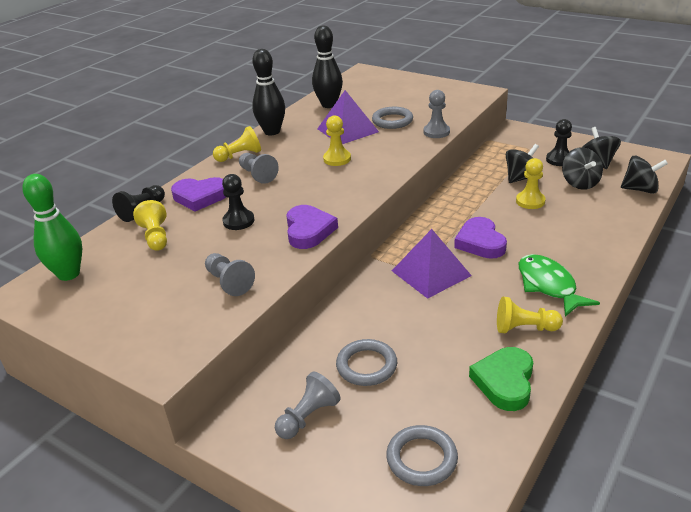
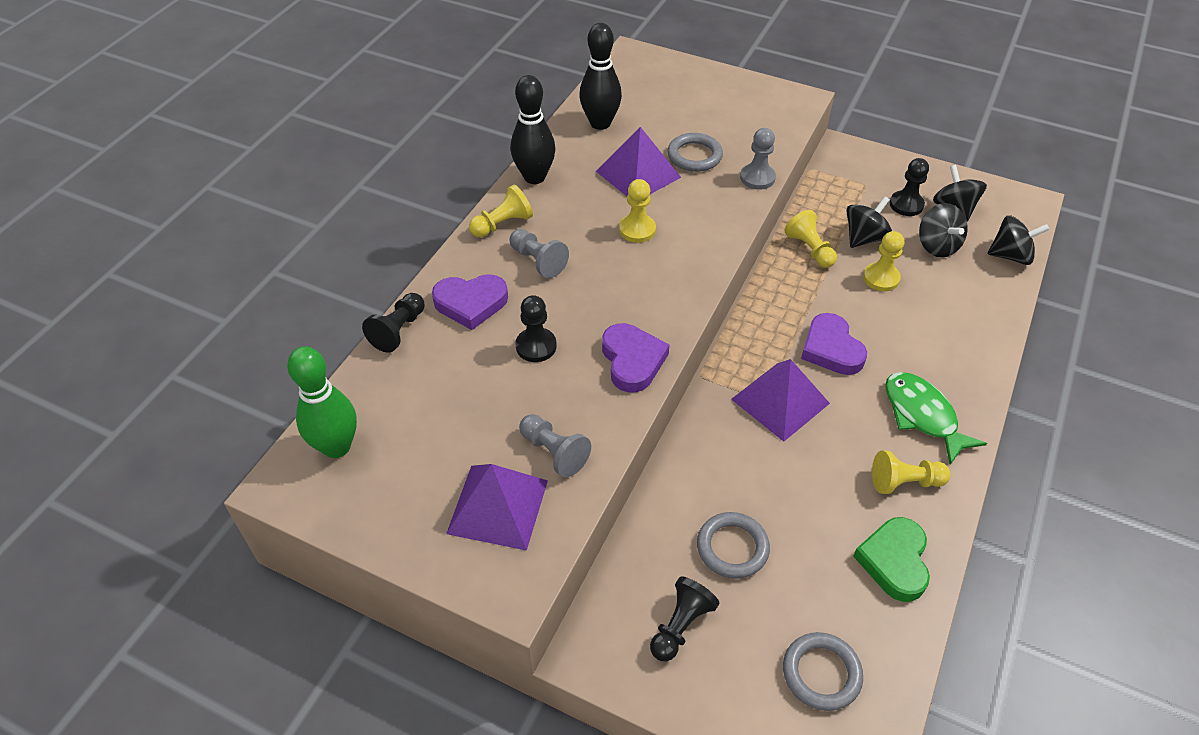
camera: 10 degrees left, 15 degrees up
(156, 237) = (433, 377): yellow pawn -> yellow pawn (810, 249)
(173, 313) = (497, 506): none -> purple pyramid
(308, 417) = (680, 626): grey pawn -> black pawn

